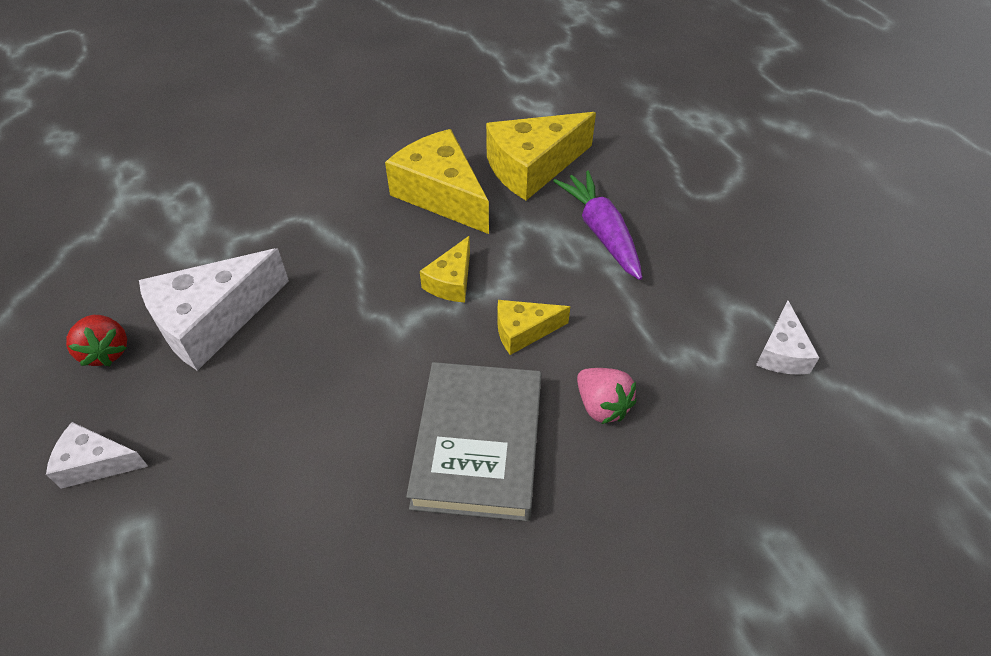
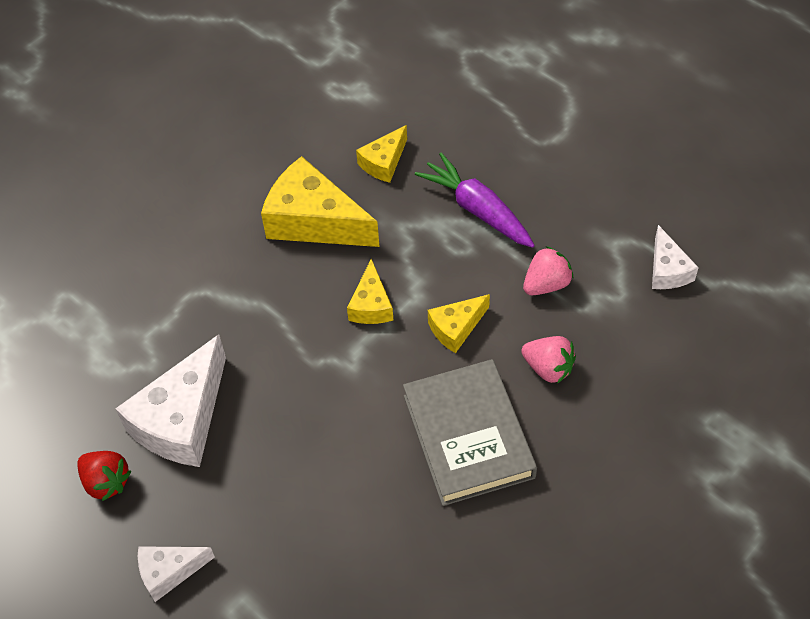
camera: 20 degrees left, 5 degrees up
(533, 167) = (384, 162): yellow cheese -> yellow cheese, size x0.53
(639, 322) = (546, 284): none -> pink strawberry

